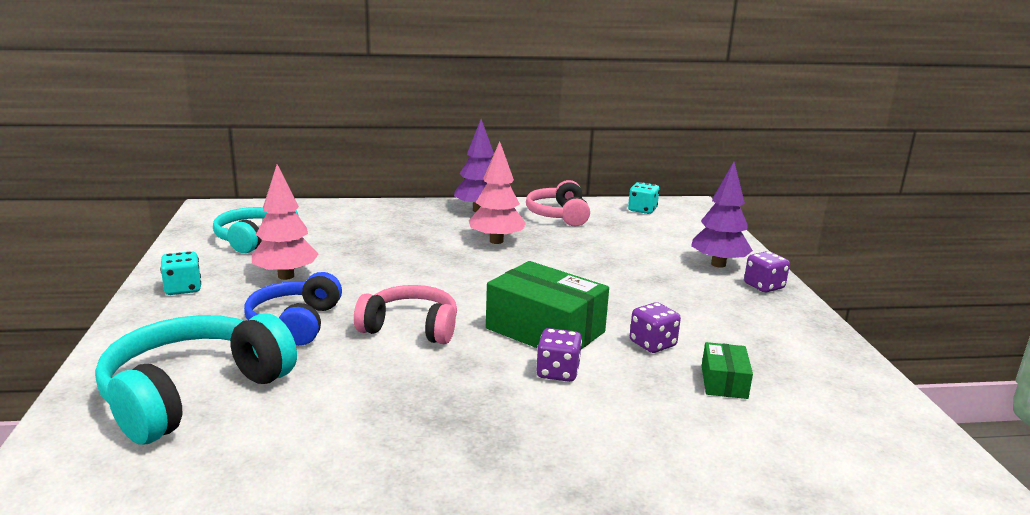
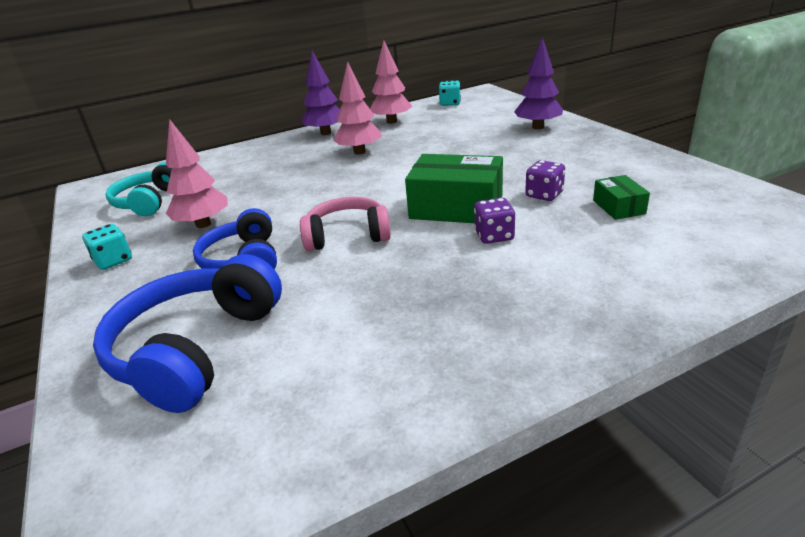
camera: 15 degrees left, 10 degrees up
(193, 394) = (197, 349): turquoise headphones -> blue headphones
(559, 215) = (391, 121): pink headphones -> pink tree
(764, 286) = (582, 134): purple dice -> none

